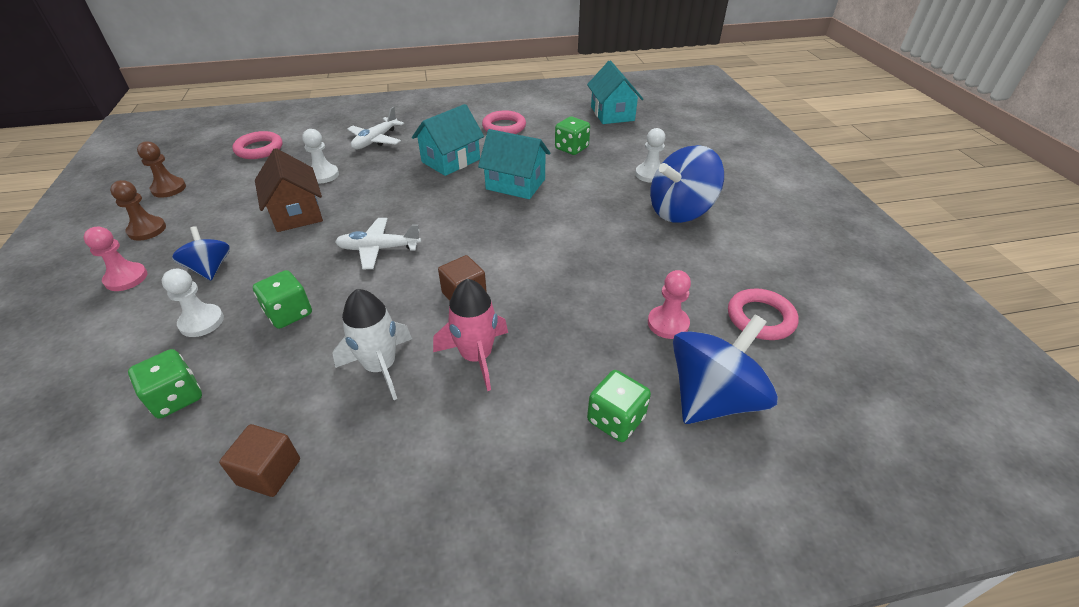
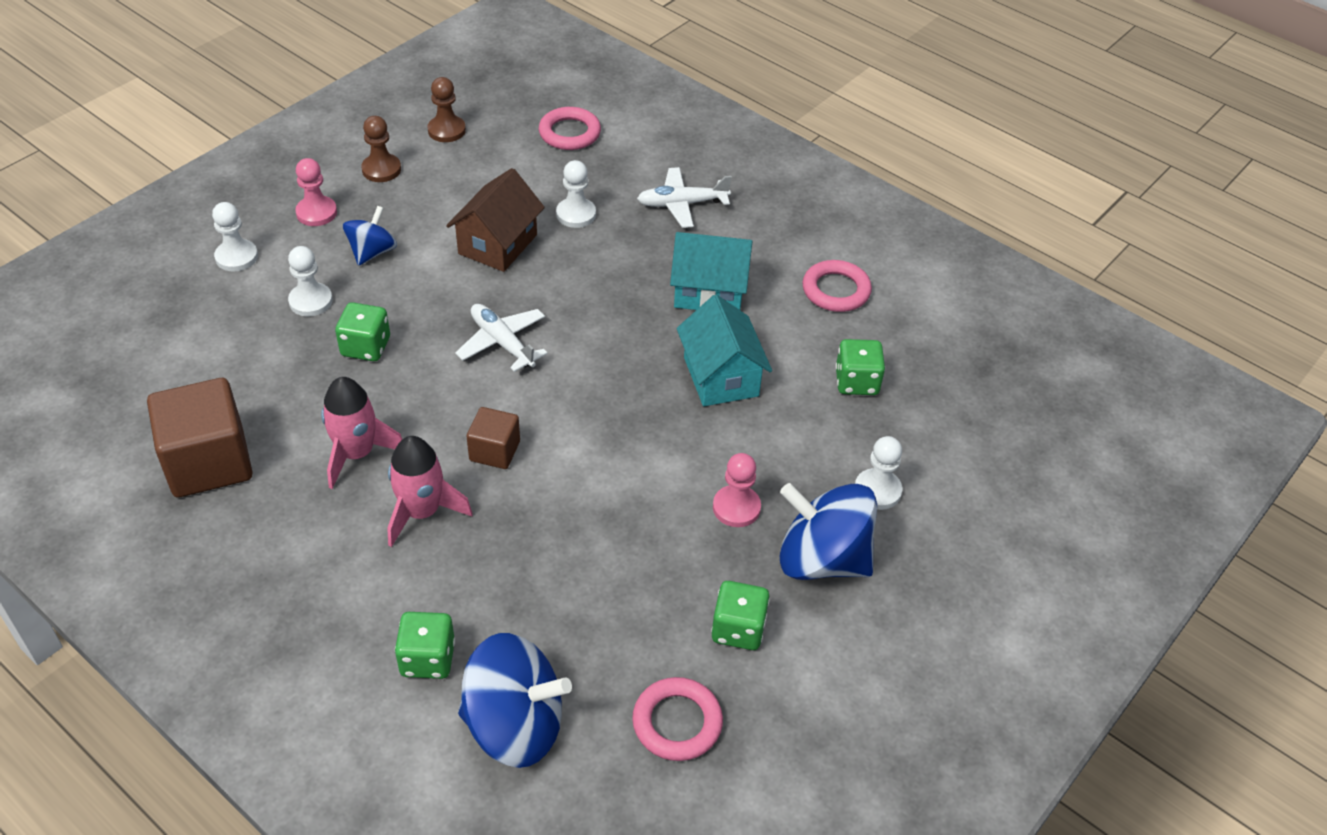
camera: 50 degrees right, 5 degrees up
(87, 343) = (236, 257): none -> white pawn
(176, 397) = (230, 354): green dice -> green dice (738, 629)
(269, 472) = (208, 462): brown cube -> brown cube, size x1.86
(381, 367) = (356, 454): white rocket -> pink rocket
(612, 114) = (996, 374): turquoise house -> none
(668, 323) = (595, 640): pink pawn -> pink pawn (736, 507)

